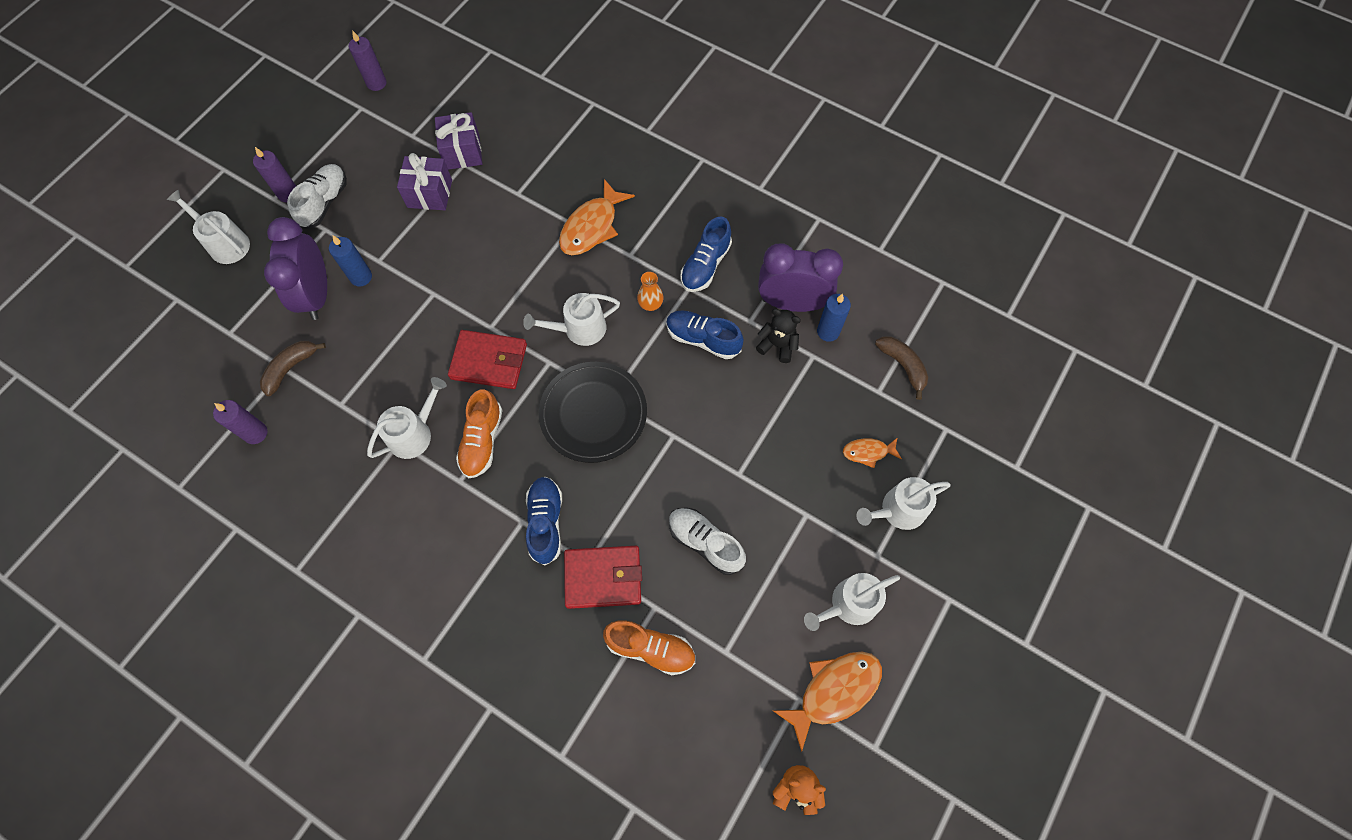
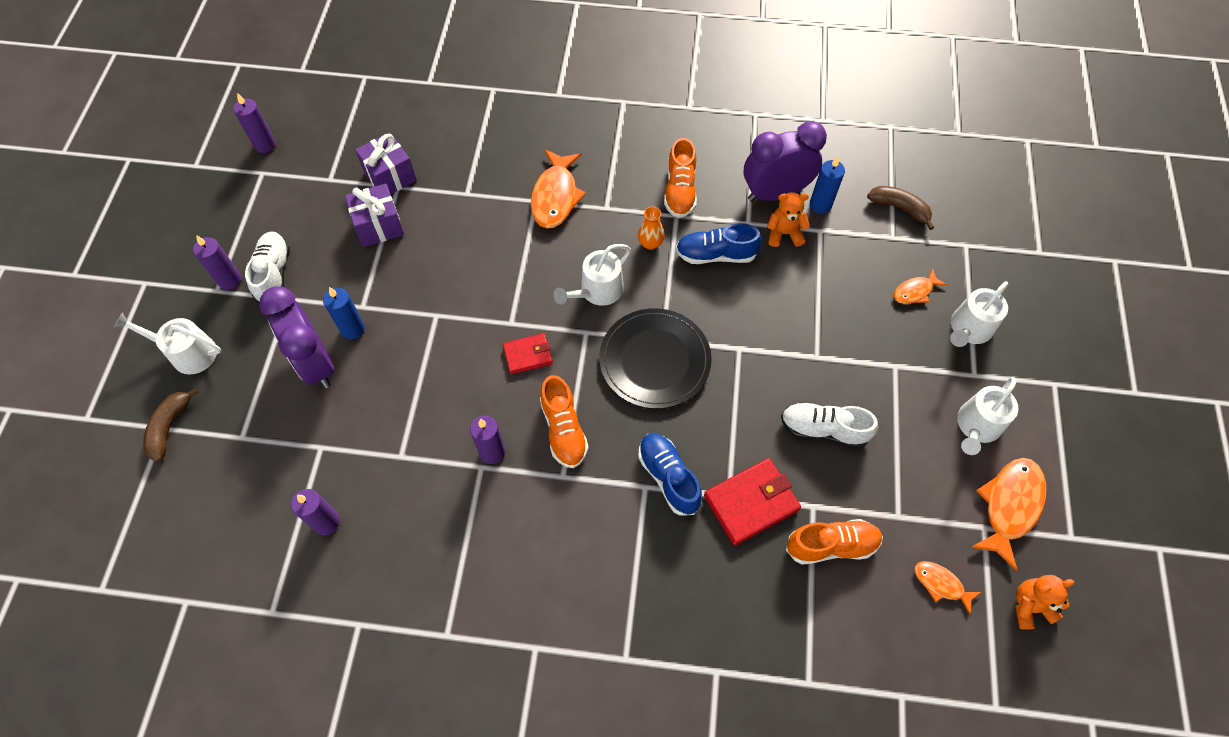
camera: 25 degrees left, 5 degrees down
(291, 368) = (328, 444): brown banana -> brown banana (169, 427)
(414, 433) = (492, 452): white watering can -> purple candle
(489, 361) = (528, 355): red wallet -> red wallet, size x0.61
(705, 265) = (680, 191): blue shoe -> orange shoe
(727, 729) = (940, 584): none -> orange fish
(777, 345) = (784, 233): black teddy bear -> orange teddy bear

